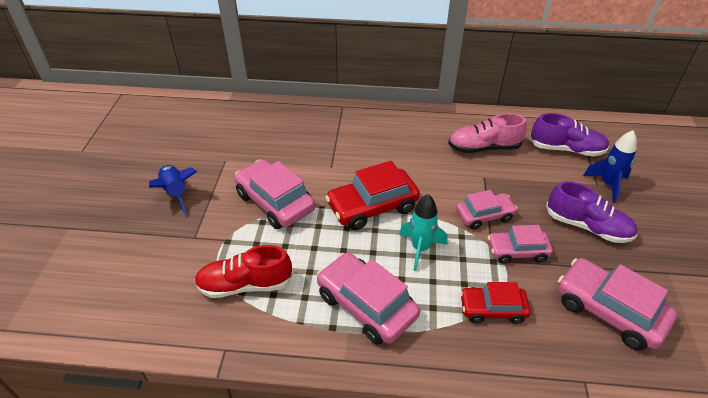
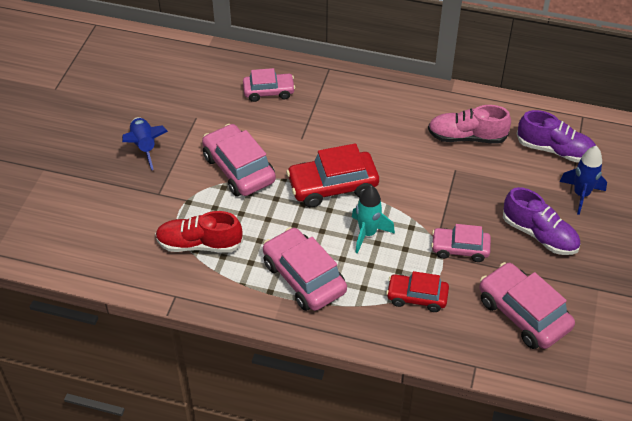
camera: 10 degrees right, 5 degrees up
(484, 215) = (441, 210): pink car -> pink car (269, 91)

